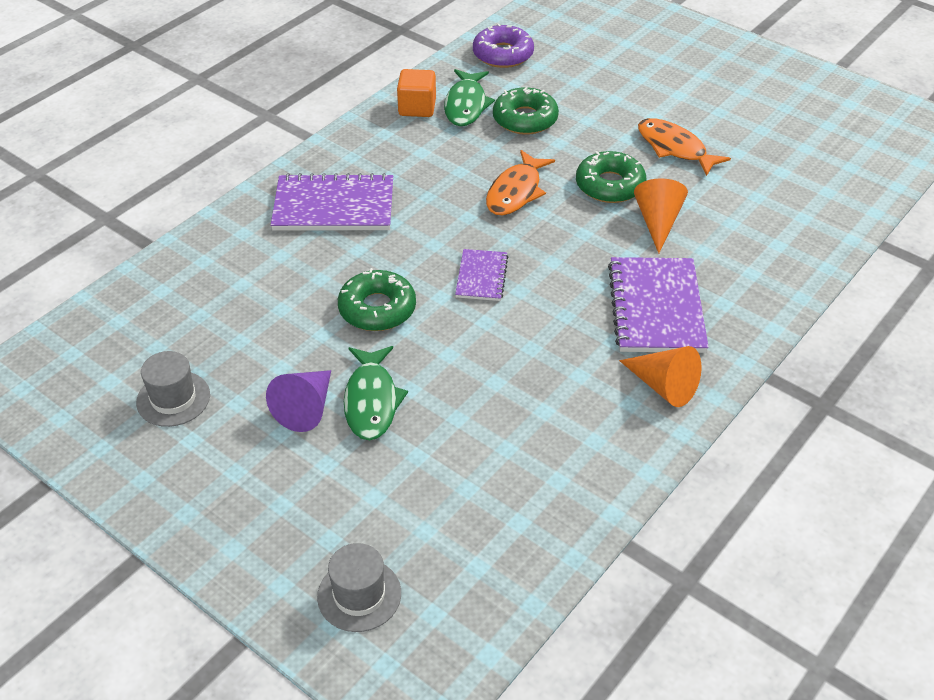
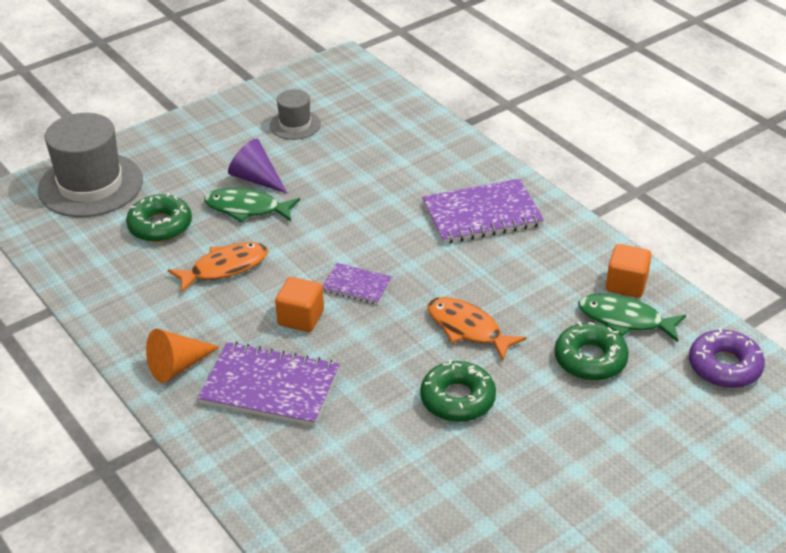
camera: 105 degrees right, 5 degrees down
(334, 206) = (482, 214): purple notebook -> purple notebook turned 60 degrees clockwise
(359, 595) = (90, 185): grey hat -> grey hat, size x1.92
(377, 309) = (342, 223): green donut -> green donut (160, 226)
(548, 308) = (301, 318): none -> orange cube
(658, 222) = (387, 421): orange cone -> none
(674, 148) = (508, 470): orange fish -> orange fish (224, 268)

